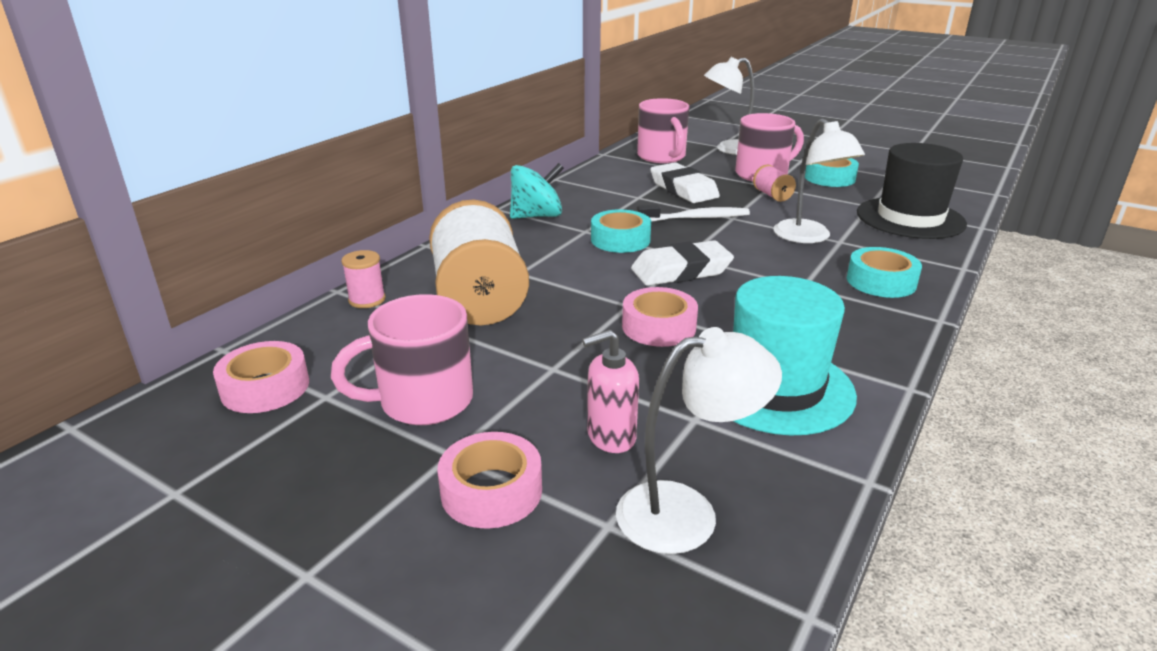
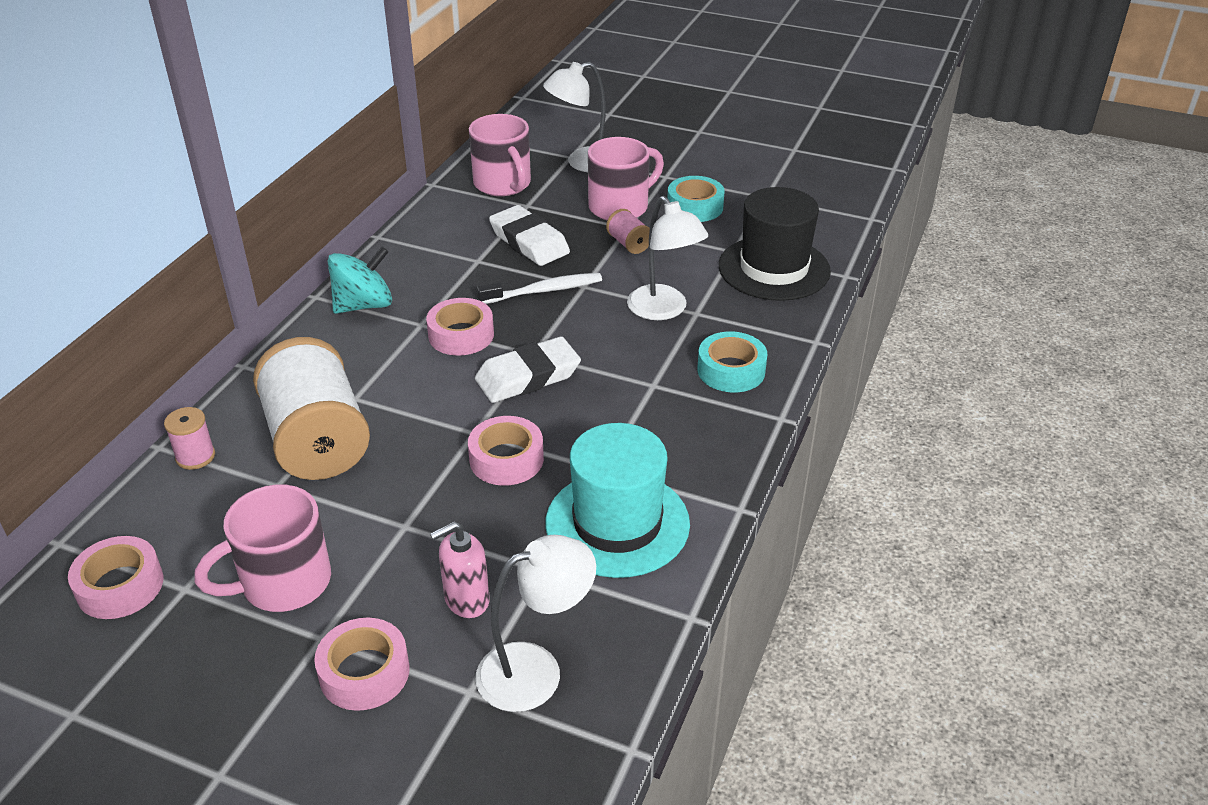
camera: 10 degrees left, 10 degrees up
(620, 240) = (461, 335): turquoise tape -> pink tape

